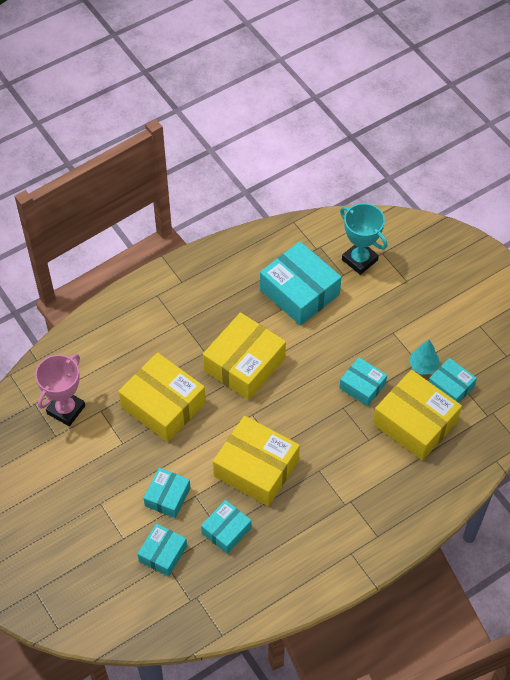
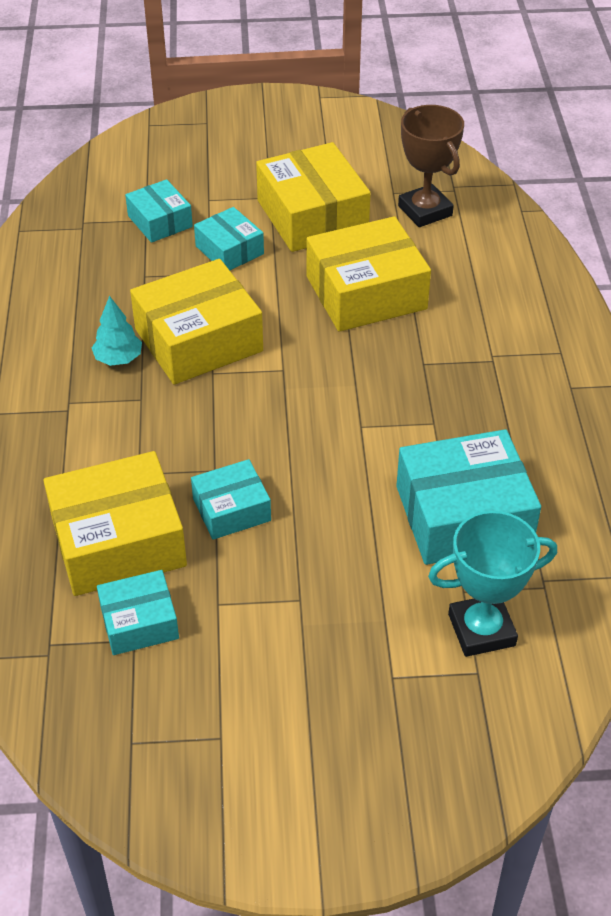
camera: 120 degrees right, 10 degrees down
(66, 409) = (425, 211): pink trophy -> brown trophy
(226, 530) = (138, 281): turquoise box -> none
(244, 364) = (372, 395): yellow box -> yellow box (312, 216)
(423, 366) = (206, 606): turquoise tree -> turquoise tree (118, 359)

